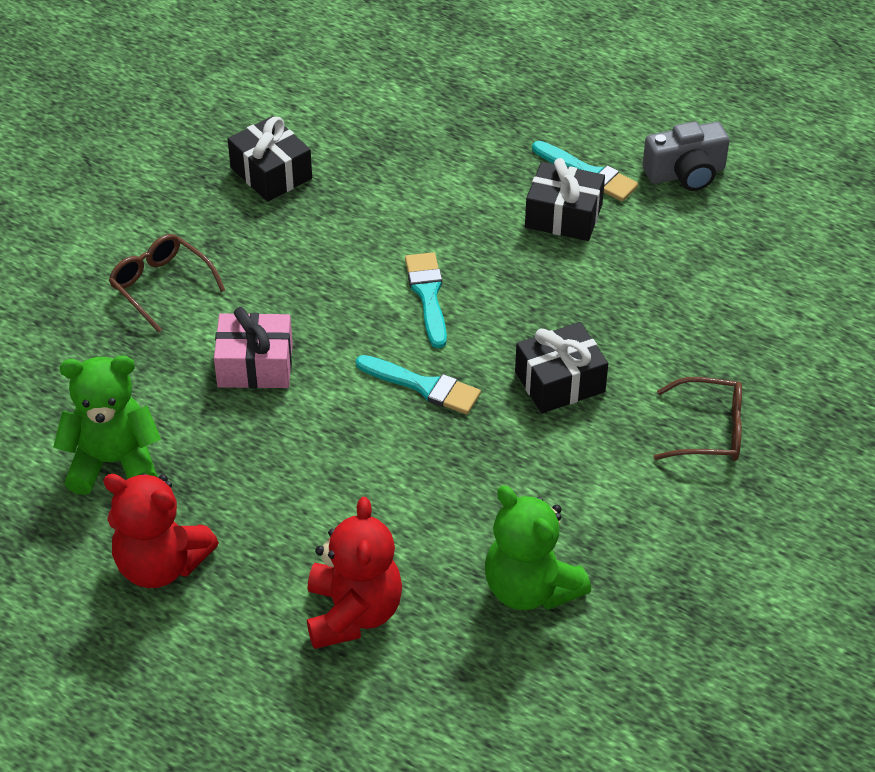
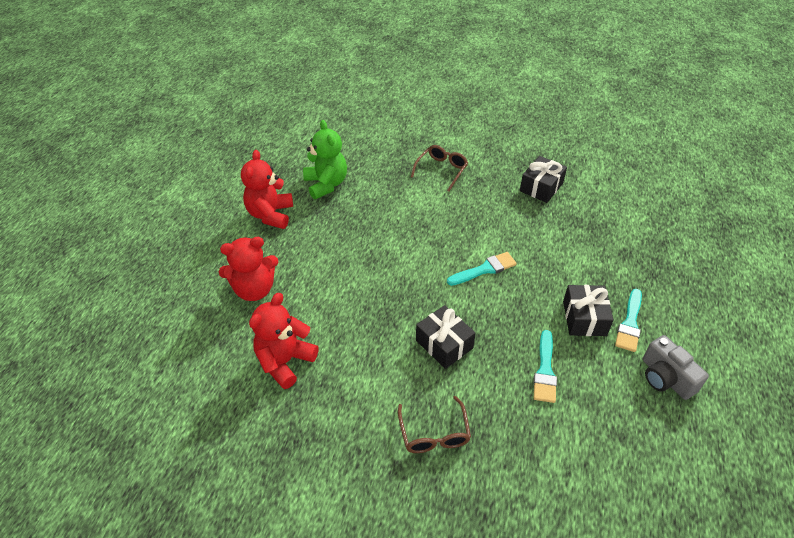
camera: 75 degrees right, 0 degrees up
(255, 365) = (404, 215): pink gift -> none
(423, 386) = (416, 283): turquoise brush -> turquoise brush (545, 370)
(530, 588) = (285, 361): green teddy bear -> red teddy bear

